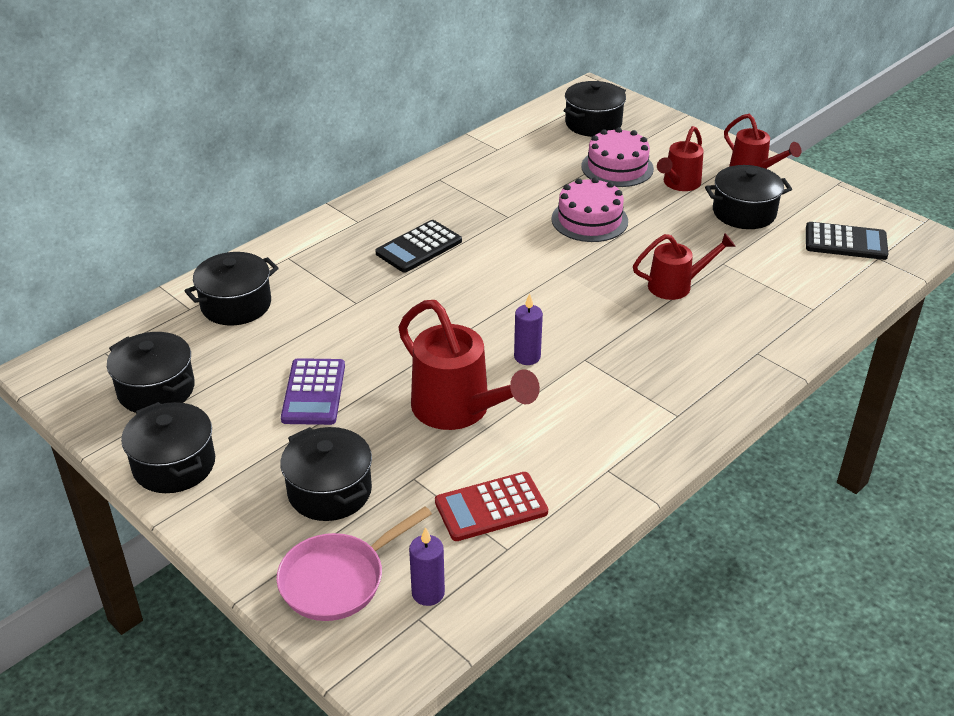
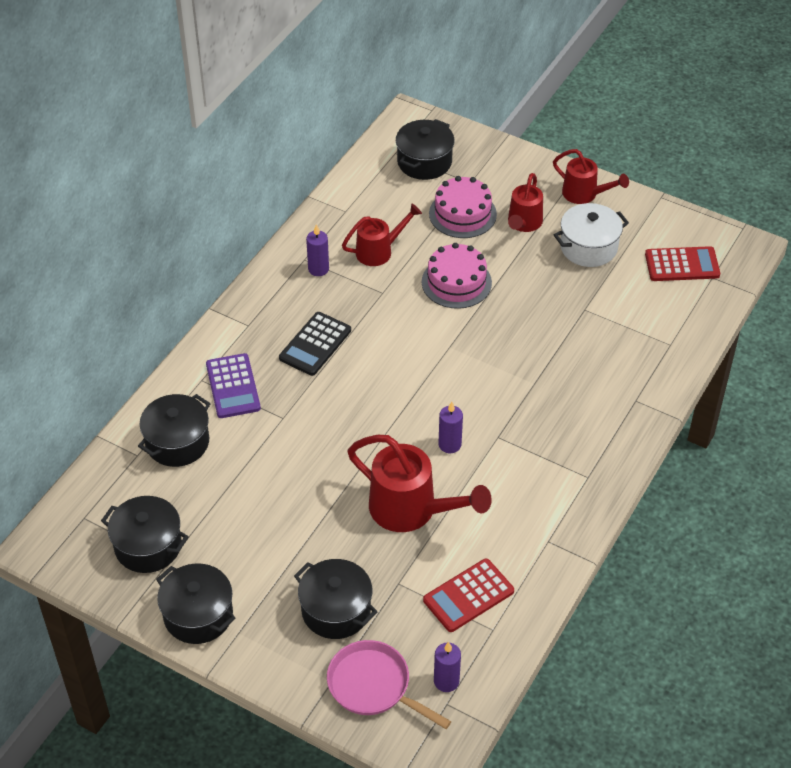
camera: 15 degrees left, 10 degrees up
(314, 392) = (284, 519): purple calculator -> purple calculator (233, 386)
(338, 579) = (373, 686): pink pan -> pink pan turned 90 degrees clockwise
(450, 188) = (318, 269): none -> purple candle
(676, 286) = (551, 342): red watering can -> red watering can (379, 251)
(744, 212) = (588, 247): black pot -> white pot
(845, 242) = (682, 264): black calculator -> red calculator

